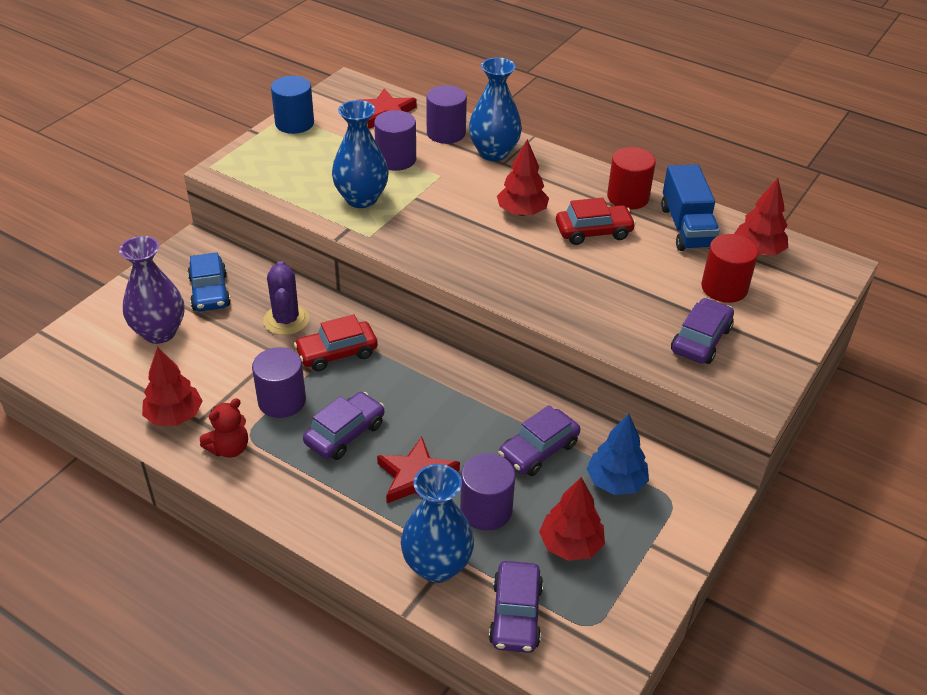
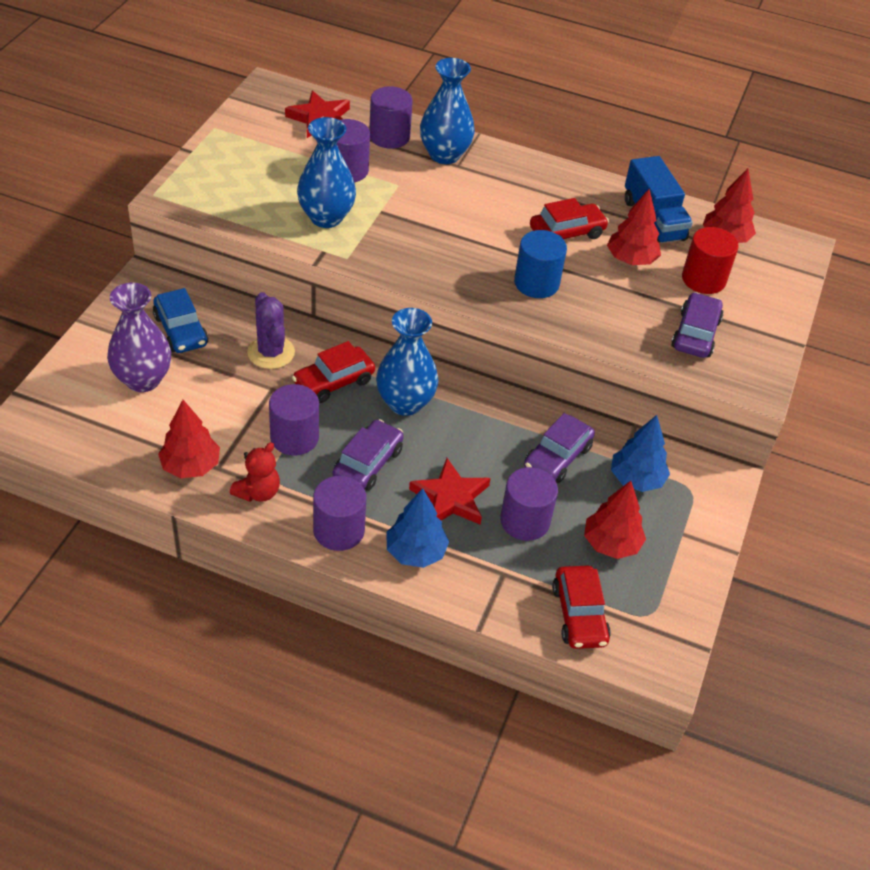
camera: 15 degrees left, 5 degrees up
(294, 123) = (227, 137): blue cylinder -> blue cylinder (536, 283)
(295, 495) = (339, 530): none -> purple cylinder
(364, 527) = (415, 552): none -> blue tree
(437, 565) = (495, 580): blue vase -> blue vase (405, 403)
(516, 614) = (579, 615): purple car -> red car
(521, 212) = (491, 218): red tree -> red tree (631, 260)
(628, 197) = (589, 193): red cylinder -> none

